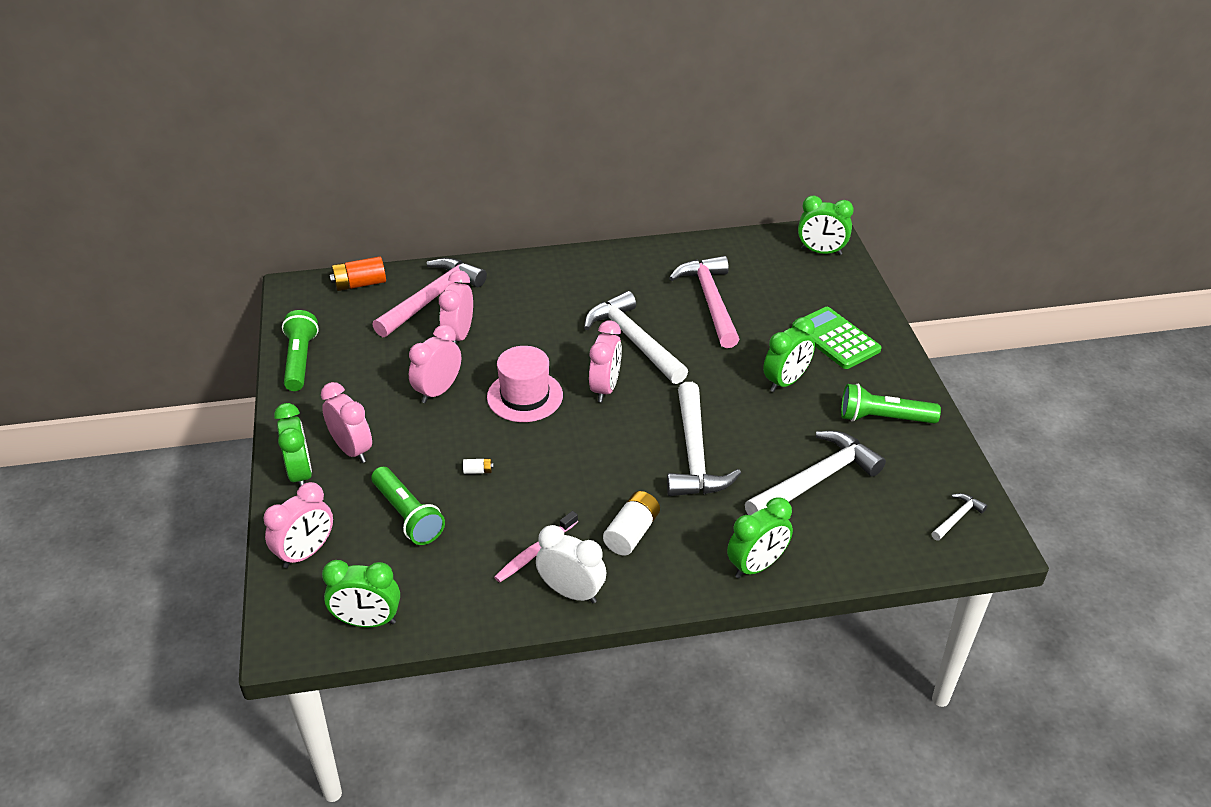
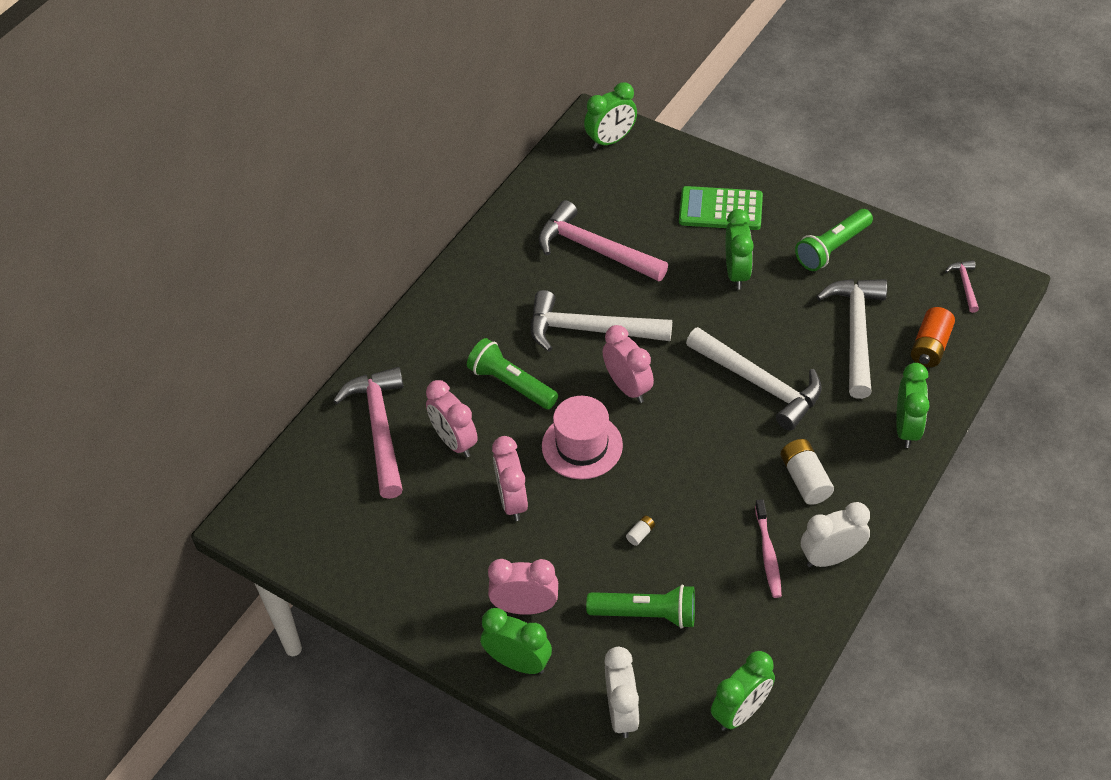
camera: 45 degrees left, 10 degrees up
(300, 360) = (360, 578): green flashlight -> green flashlight (511, 384)
(306, 553) = (622, 712): pink clock -> white clock
(360, 284) = (297, 469): orange battery -> orange battery (930, 346)
(957, 518) = (965, 285): white hammer -> pink hammer

